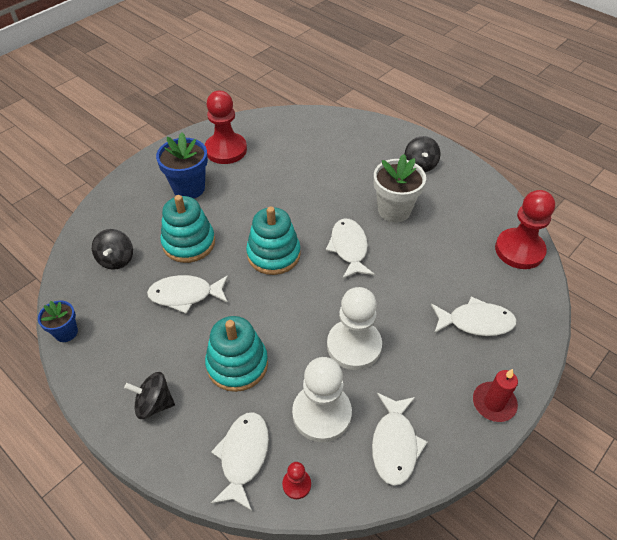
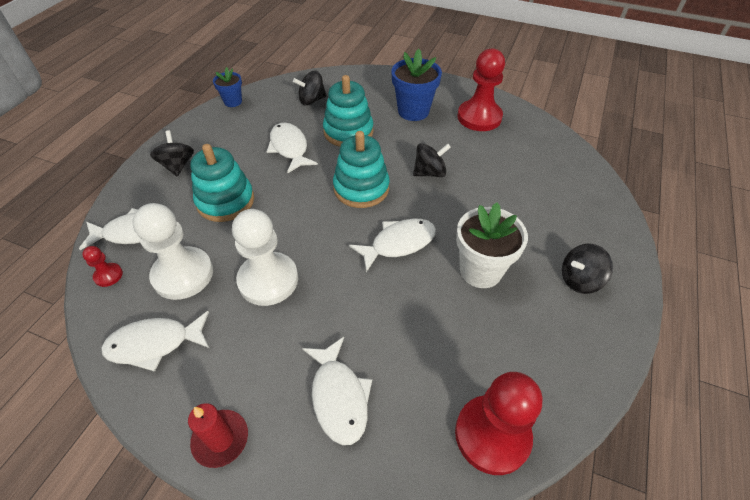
camera: 70 degrees right, 0 degrees up
(278, 204) = (429, 173): none -> black spinning top

